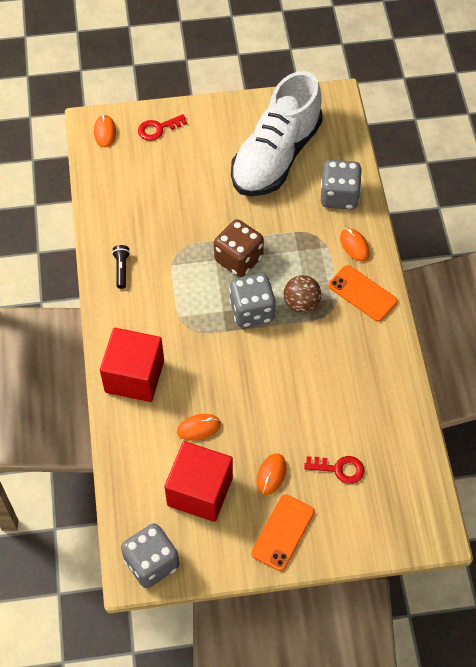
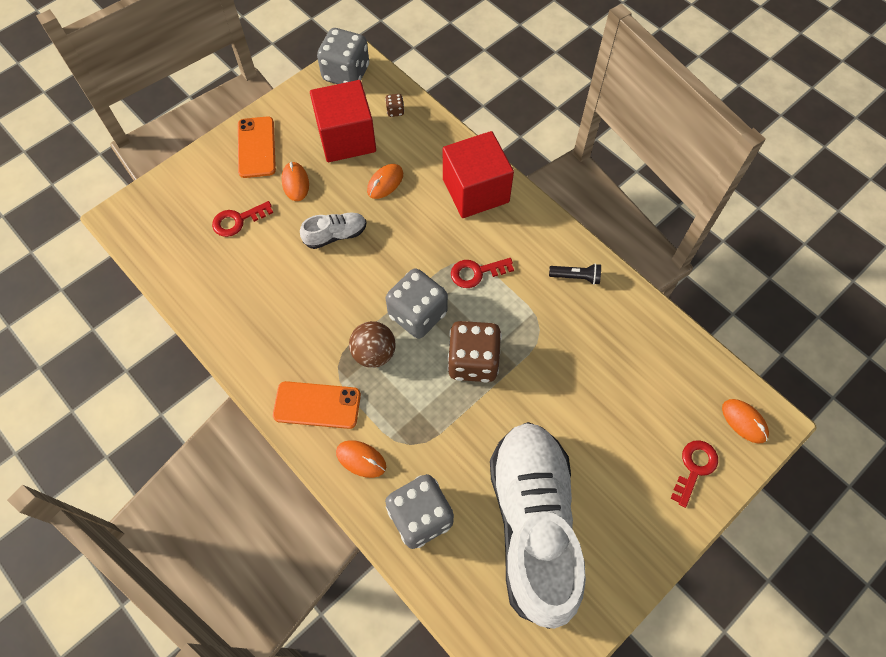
camera: 145 degrees right, 5 degrees up
(121, 269) = (576, 277): black flashlight -> black flashlight turned 45 degrees counterclockwise
(139, 492) = (395, 111): none -> brown dice
(187, 314) = (476, 272): none -> red key
(269, 407) = (335, 235): none -> white shoe

